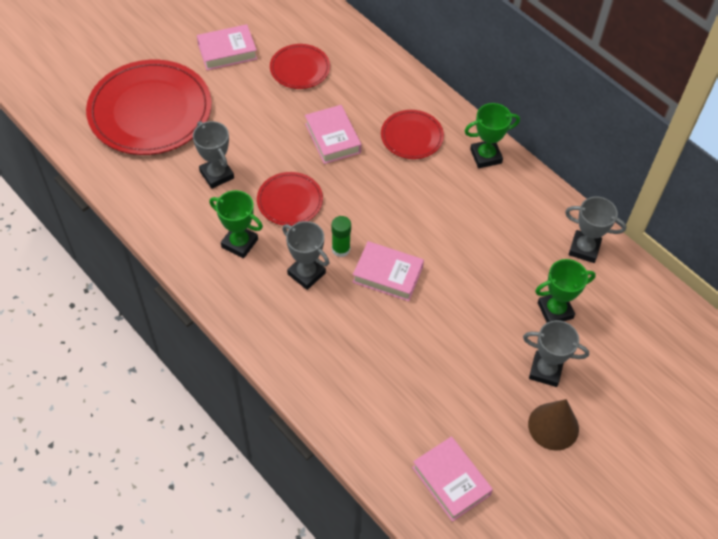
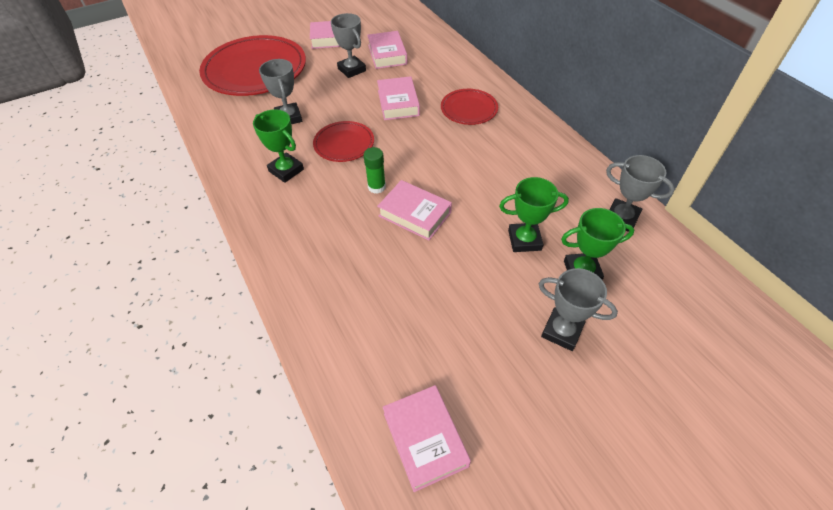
camera: 15 degrees right, 5 degrees down
(300, 68) = (387, 54): red plate -> pink book
(306, 273) = (337, 203): grey trophy -> grey trophy (352, 70)
(485, 156) = (534, 131): green trophy -> green trophy (524, 240)
(553, 426) = (561, 396): brown cone -> none

